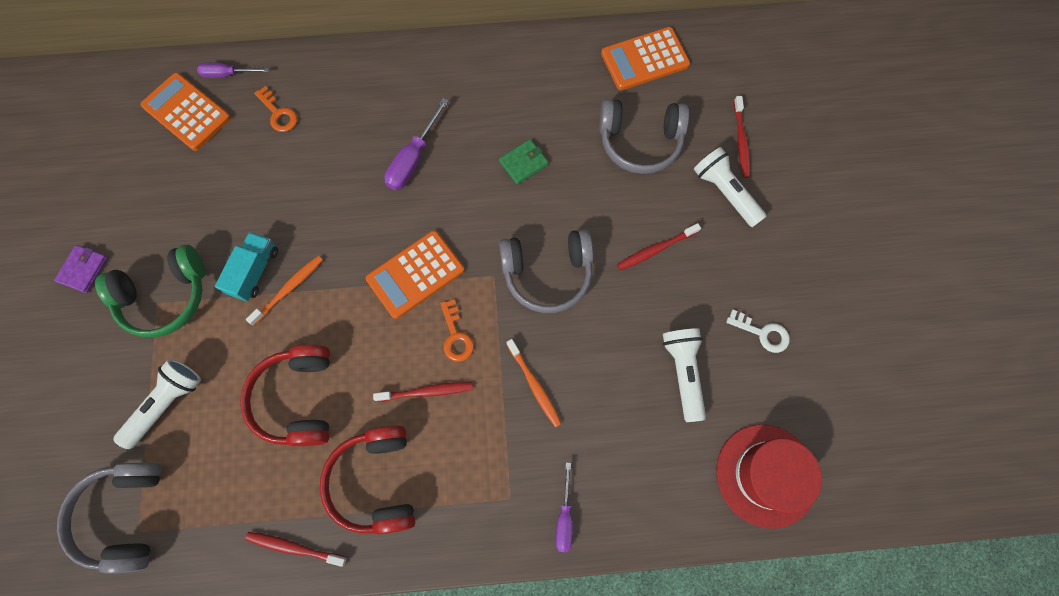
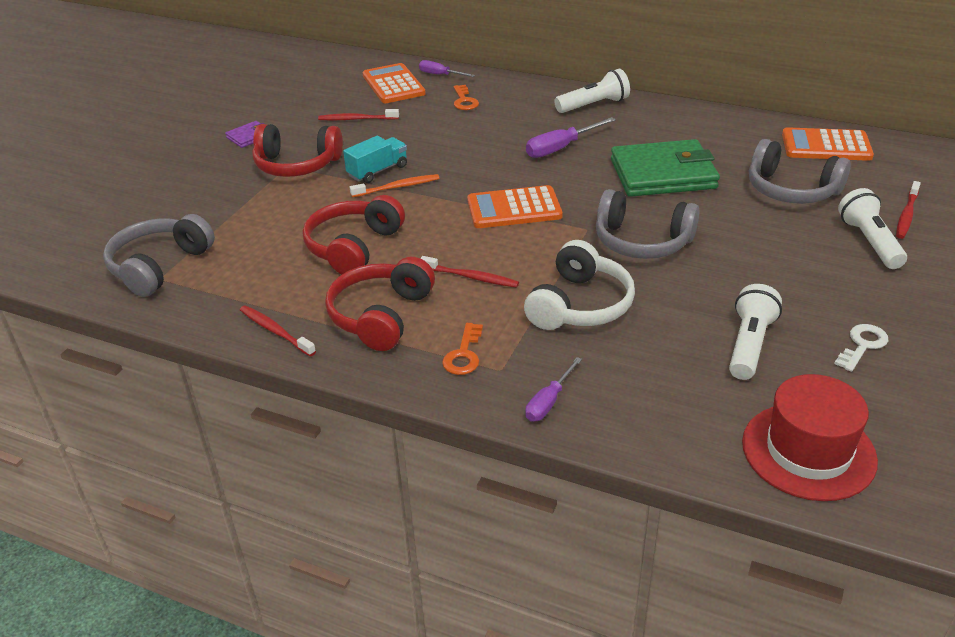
camera: 30 degrees right, 35 degrees down
(165, 296) = (297, 165): green headphones -> red headphones
(167, 403) = (247, 218): white flashlight -> white flashlight (593, 105)
(456, 336) = (524, 253): orange key -> orange key (464, 354)
(523, 163) = (663, 174): green wallet -> green wallet, size x2.27
(534, 385) = (580, 305): orange toothbrush -> white headphones
(655, 249) = (768, 257): red toothbrush -> red toothbrush (356, 119)
(762, 333) = (862, 345): white key -> white key turned 105 degrees counterclockwise

